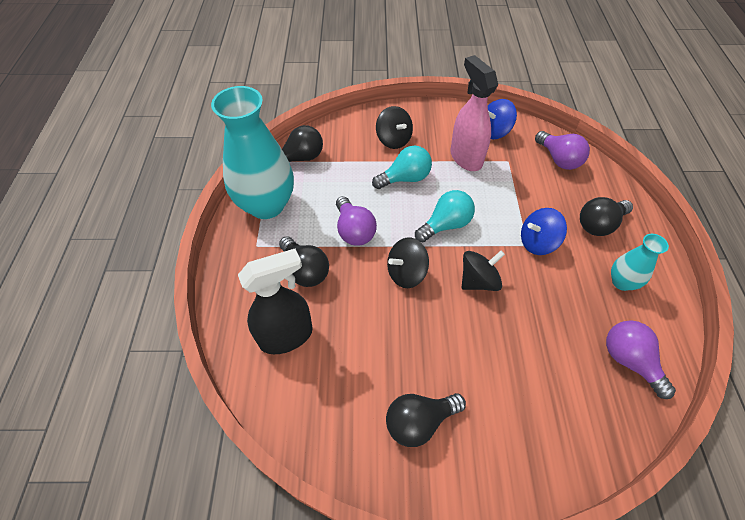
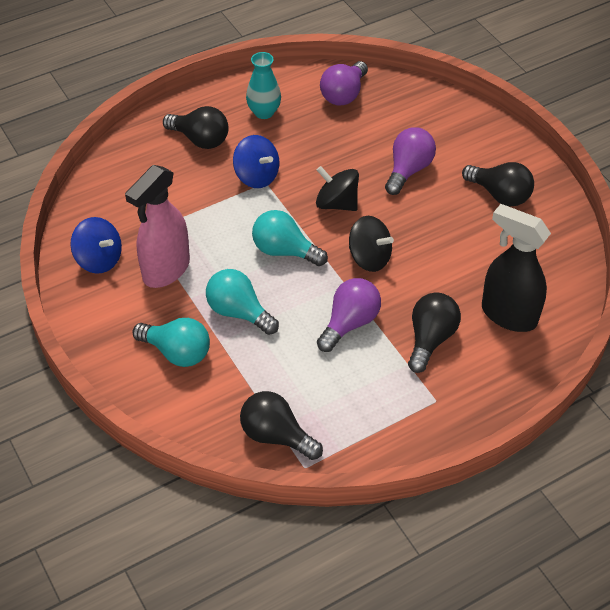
camera: 120 degrees left, 5 degrees down
(266, 205) = (375, 426): turquoise vase -> none
(393, 140) = (177, 352): black spinning top -> turquoise light bulb
(559, 159) = (116, 190): purple light bulb -> purple light bulb (408, 170)

